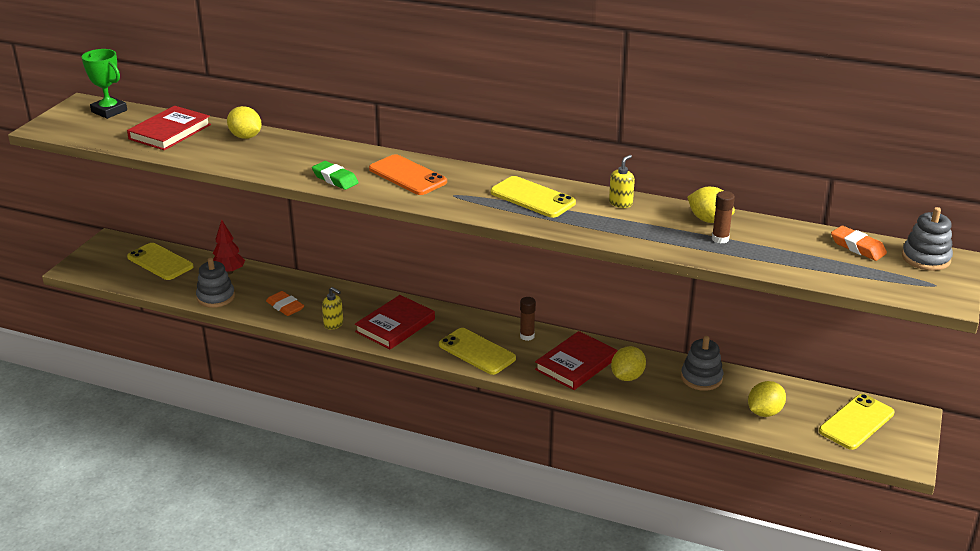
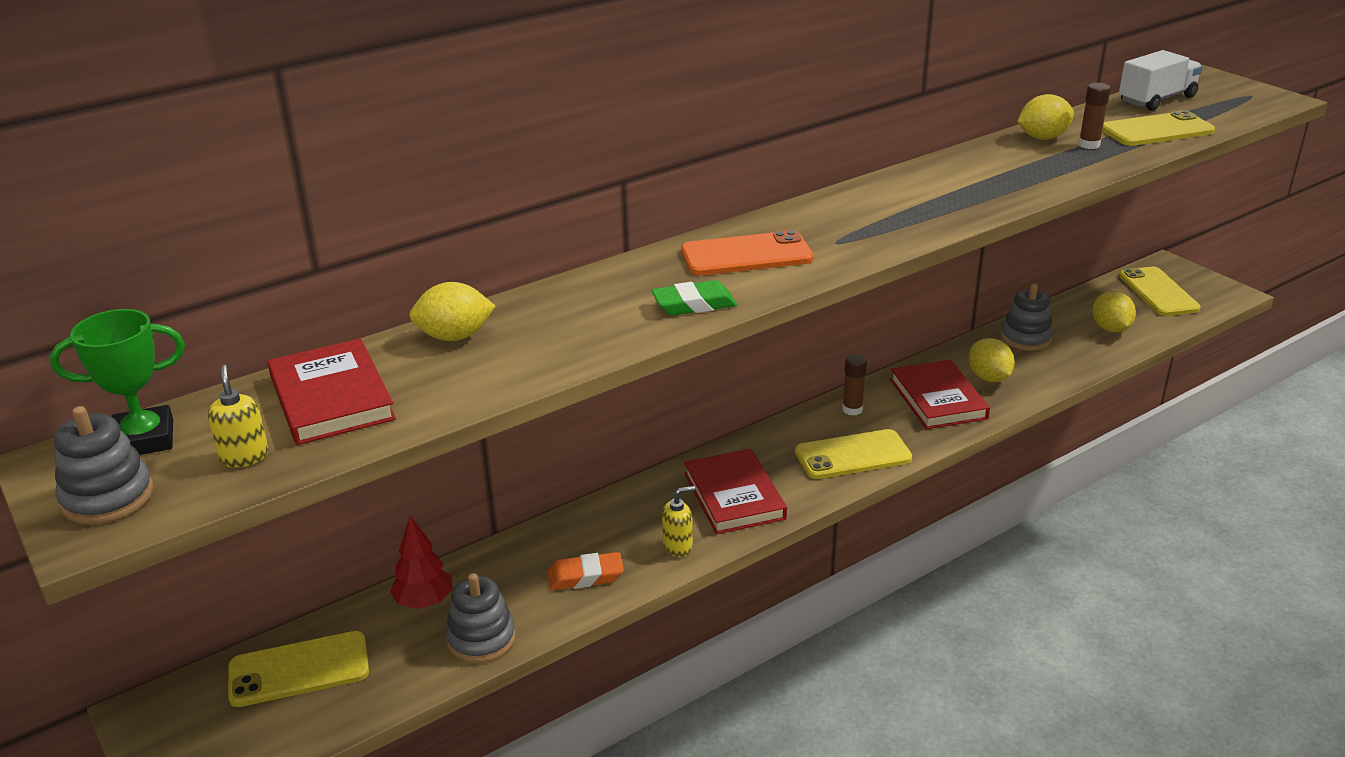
camera: 55 degrees left, 0 degrees up
(532, 198) = (896, 202): yellow phone -> yellow phone (1156, 130)
(620, 203) = (960, 164): yellow soap dispenser -> yellow soap dispenser (244, 456)
(857, 247) = (1156, 100): orange eraser -> white truck
(926, 258) = (1199, 84): grey stacking toy -> grey stacking toy (108, 497)

